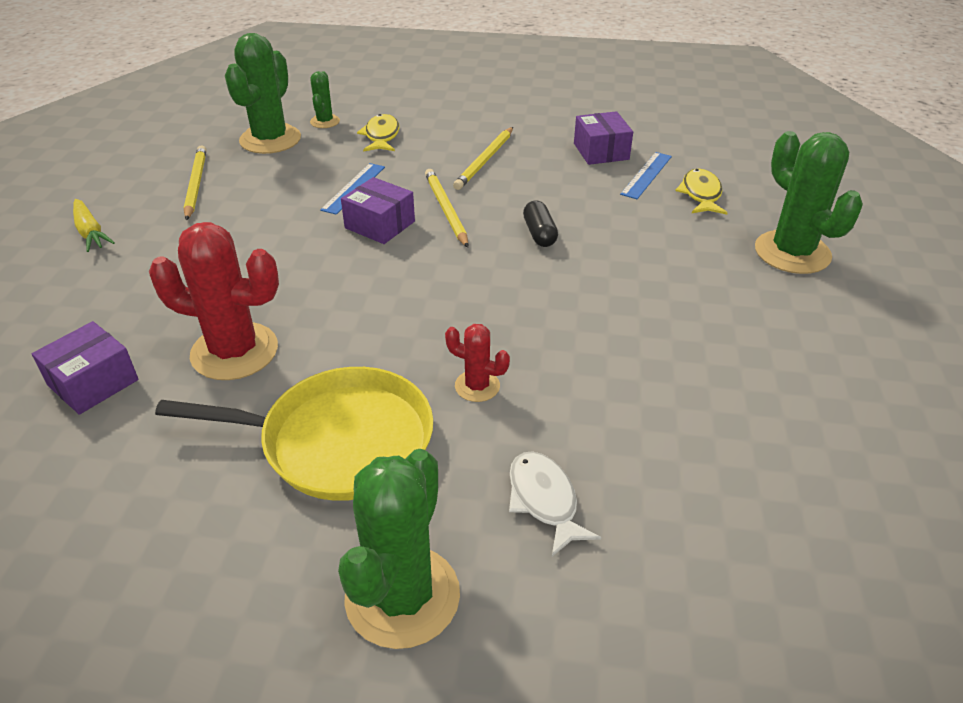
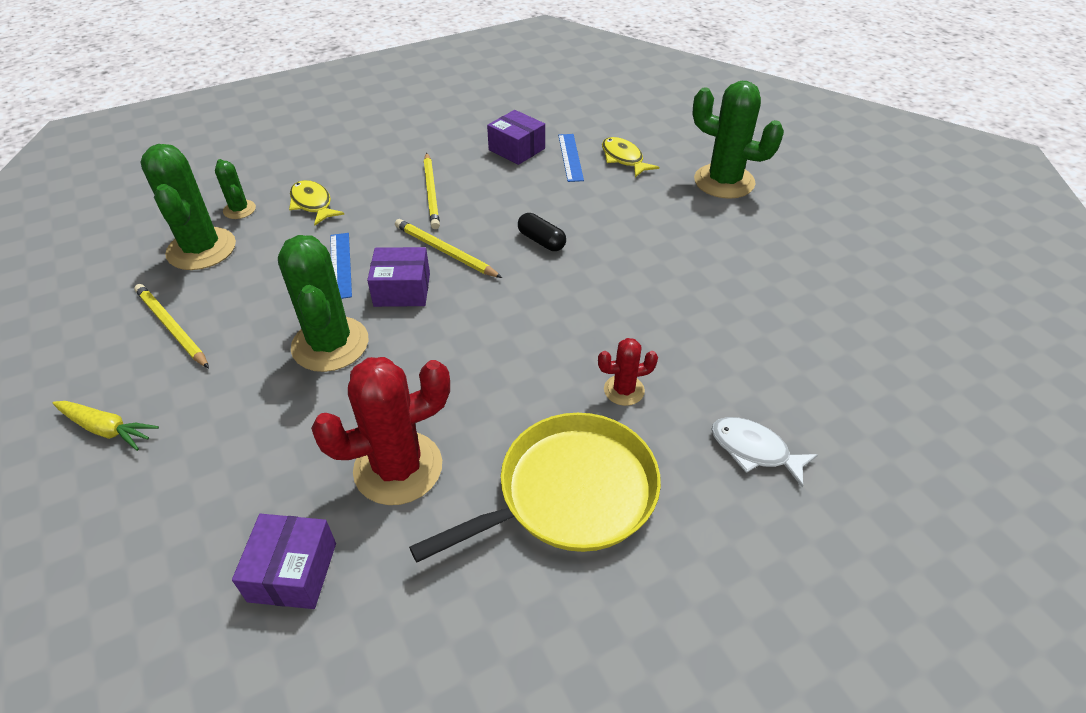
camera: 35 degrees left, 5 degrees up
(402, 596) = (738, 580): green cactus -> green cactus (330, 344)

